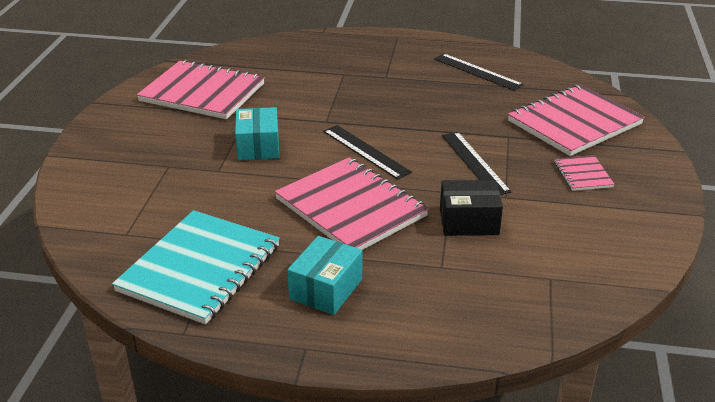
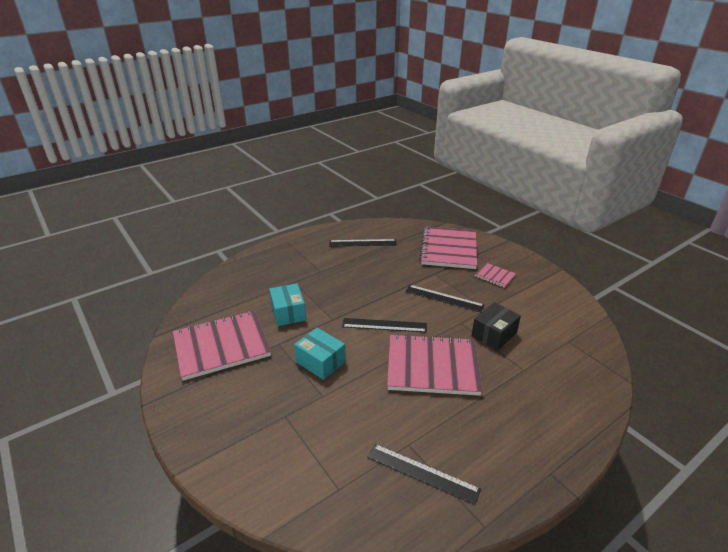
camera: 45 degrees left, 0 degrees up
(200, 268) = (422, 473): turquoise notebook -> black ruler
(326, 289) = (501, 427): turquoise box -> turquoise box (288, 313)

